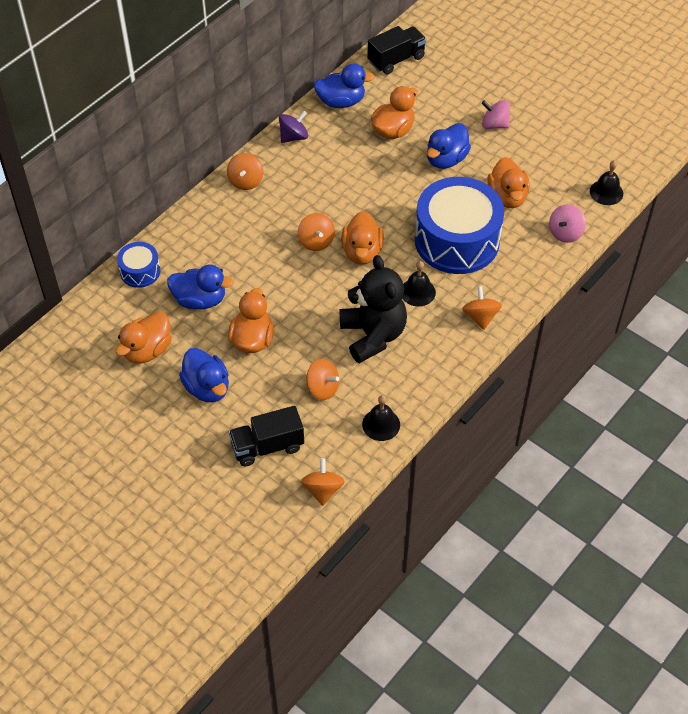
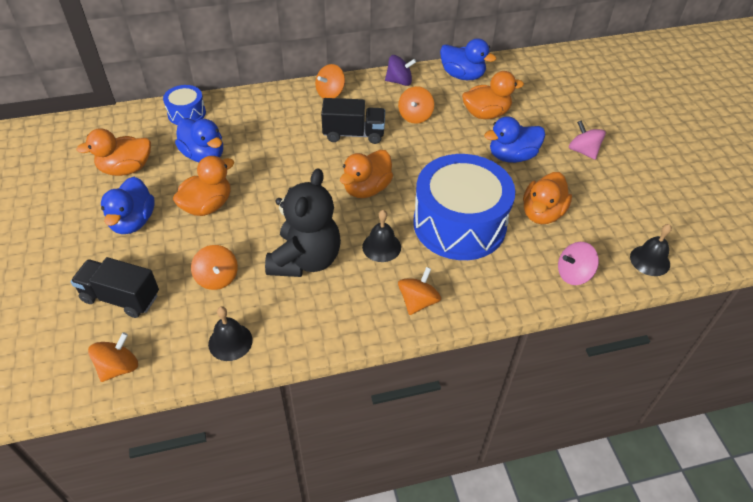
camera: 35 degrees right, 5 degrees down
(316, 241) = (338, 161): orange spinning top -> orange spinning top (415, 116)
(396, 59) = (538, 68): black truck -> black truck (354, 134)

